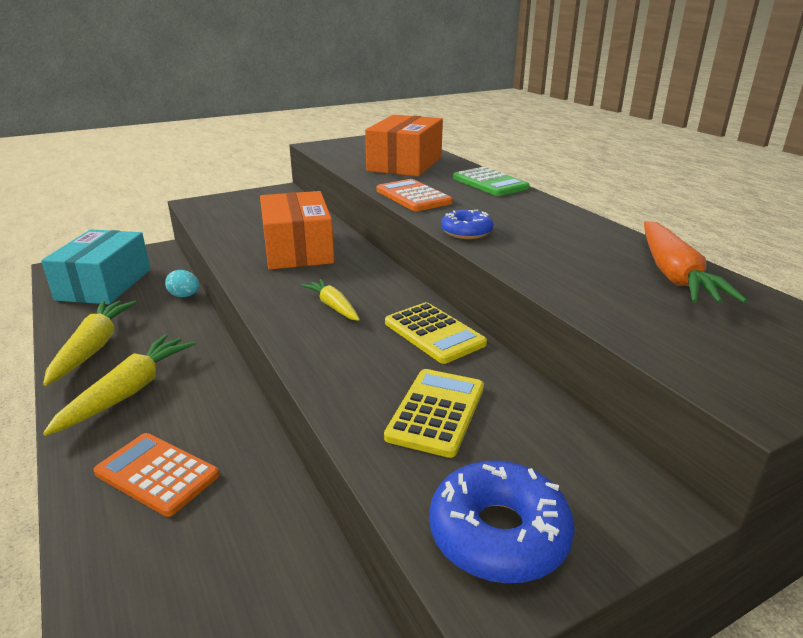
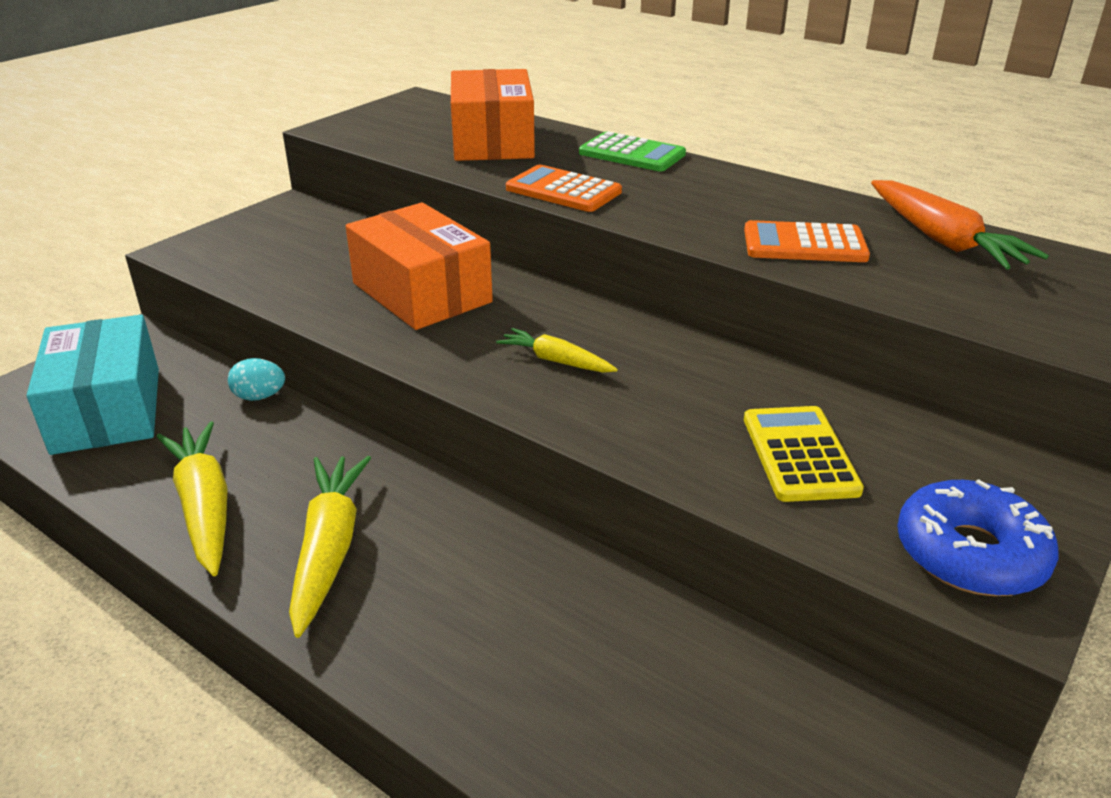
camera: 25 degrees left, 5 degrees up
(157, 474) = (483, 634): orange calculator -> orange calculator (804, 244)
(434, 333) = (706, 365): yellow calculator -> none
(466, 232) = (683, 229): blue donut -> none

